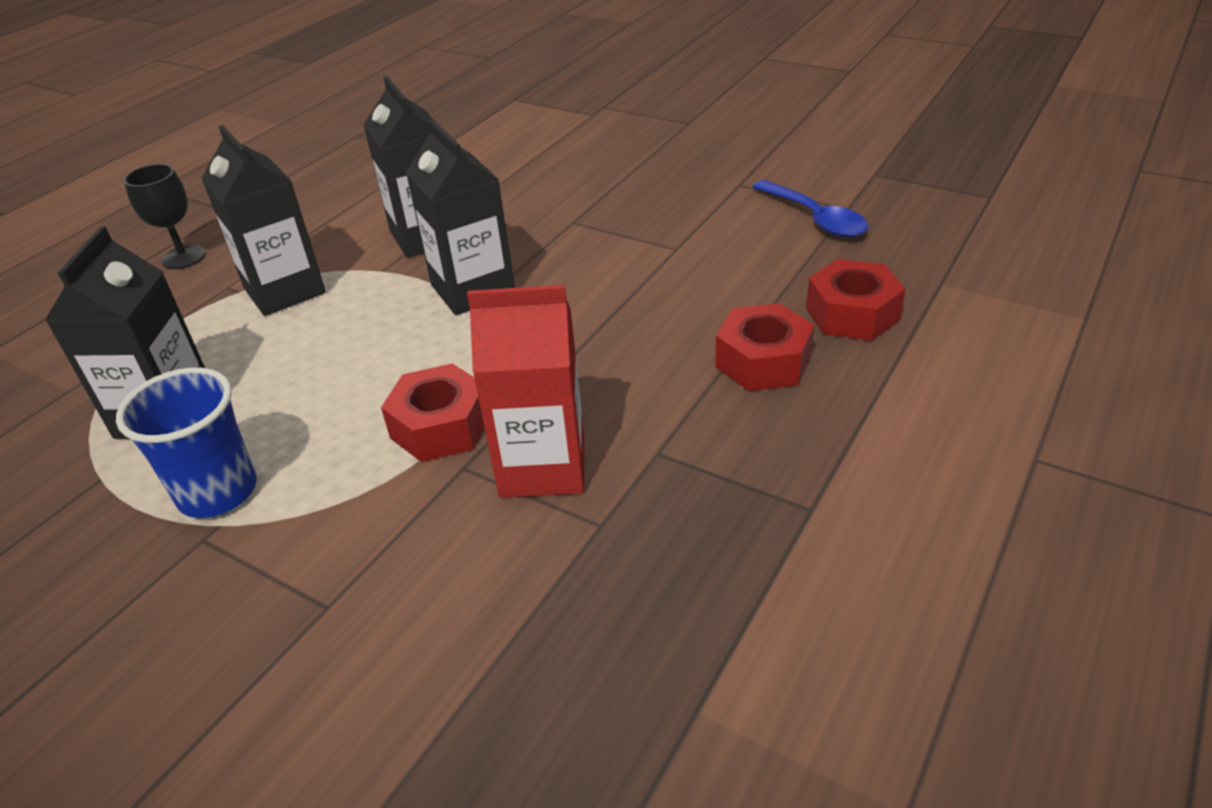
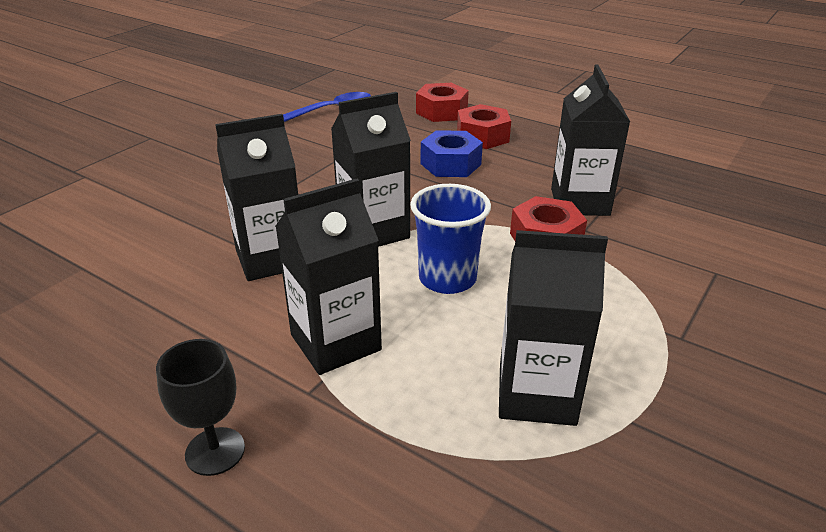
camera: 90 degrees left, 5 degrees down
(218, 492) = (632, 338): blue cup -> blue cup (447, 279)
(542, 466) = (580, 202): red carton -> black carton
(654, 334) = (450, 164): none -> blue nut

